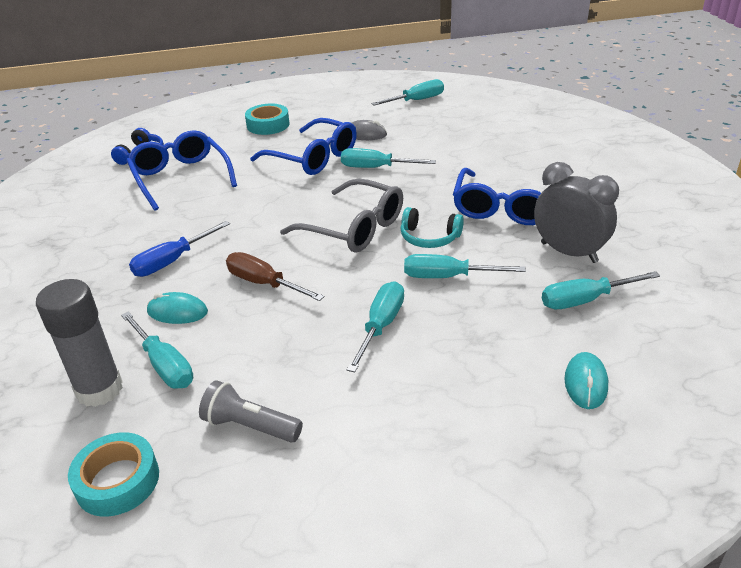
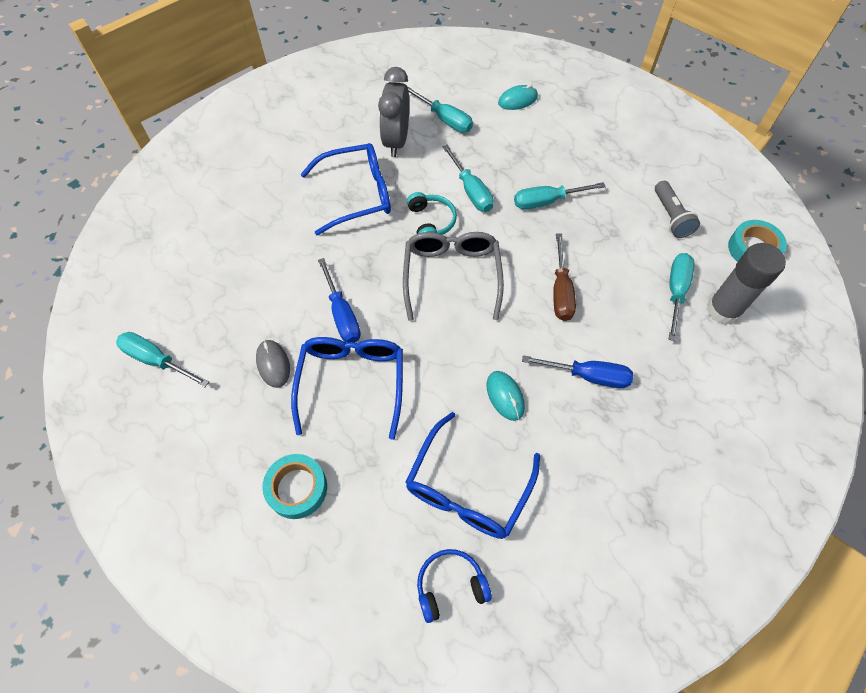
camera: 125 degrees left, 25 degrees up
(177, 312) = (631, 323): turquoise mouse -> turquoise mouse (505, 396)
(375, 168) = (342, 314): turquoise screwdriver -> blue screwdriver

